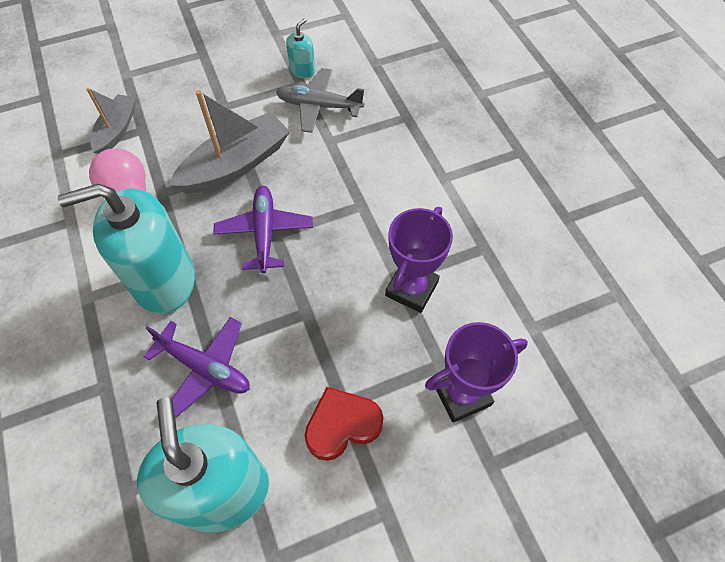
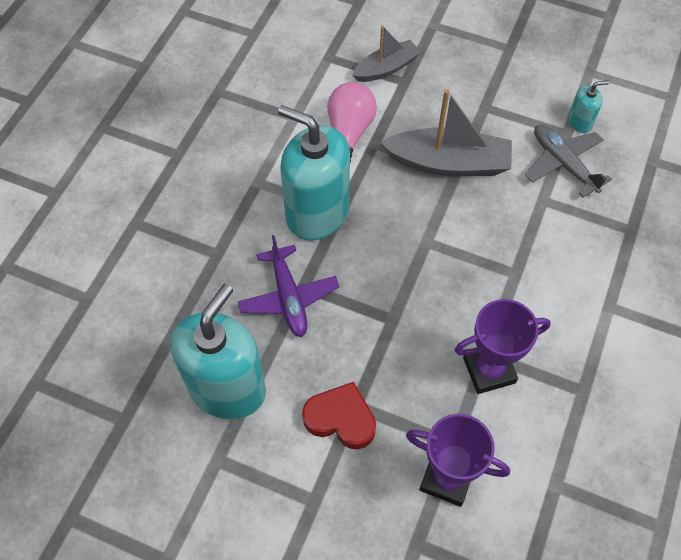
camera: 45 degrees right, 0 degrees up
(265, 232) = (420, 234): purple plane -> none

